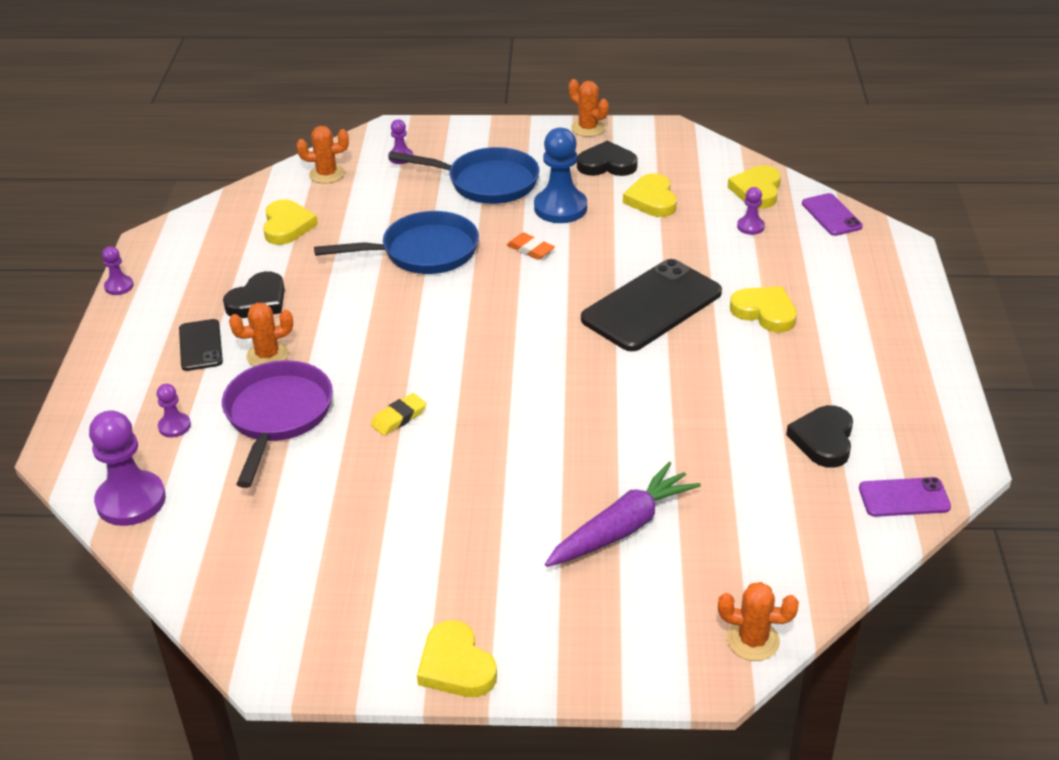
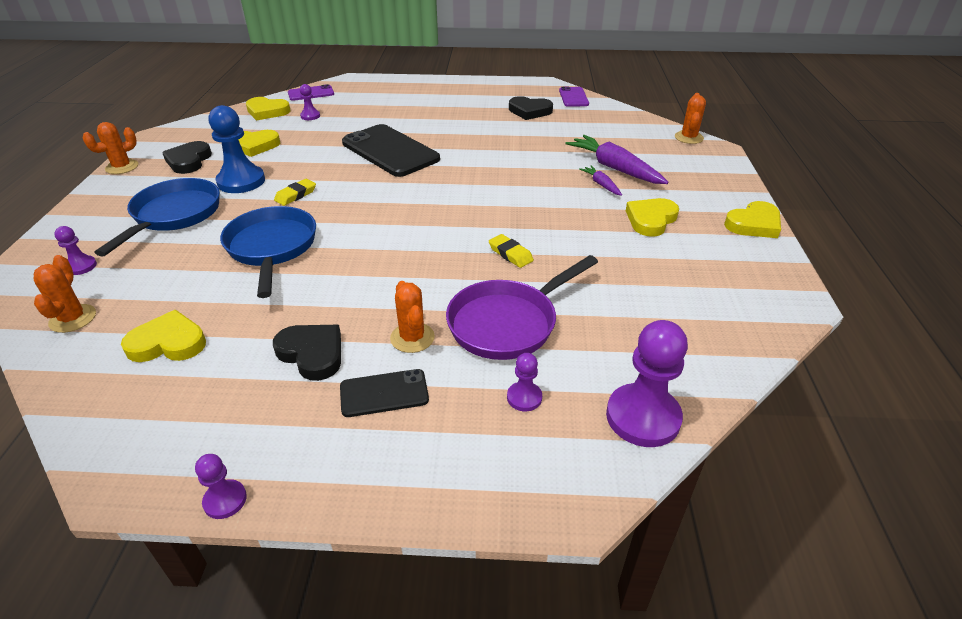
camera: 90 degrees left, 0 degrees up
(277, 416) = (507, 323): purple pan -> purple pan turned 45 degrees counterclockwise
(530, 249) = (295, 195): orange eraser -> yellow eraser
(568, 508) = (601, 185): none -> purple carrot
(765, 312) = (408, 118): yellow heart -> yellow heart (651, 220)

